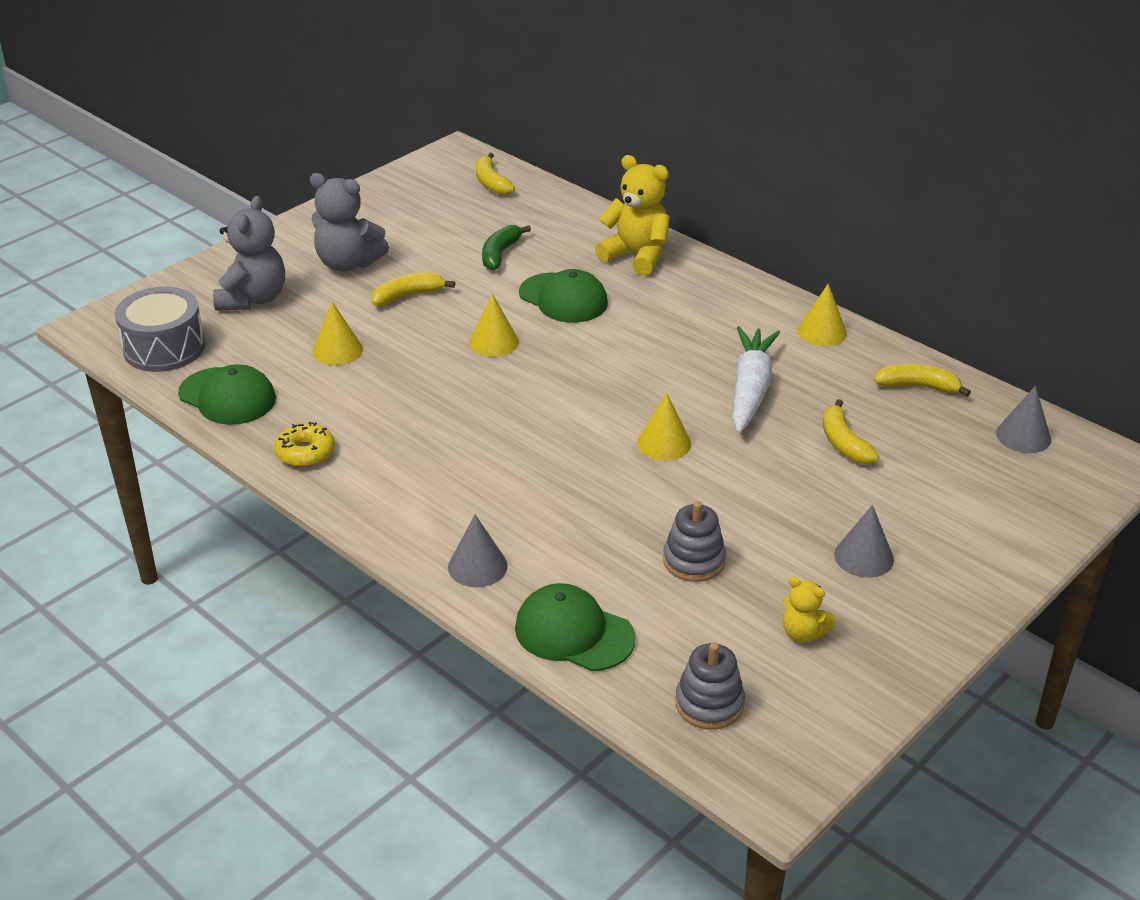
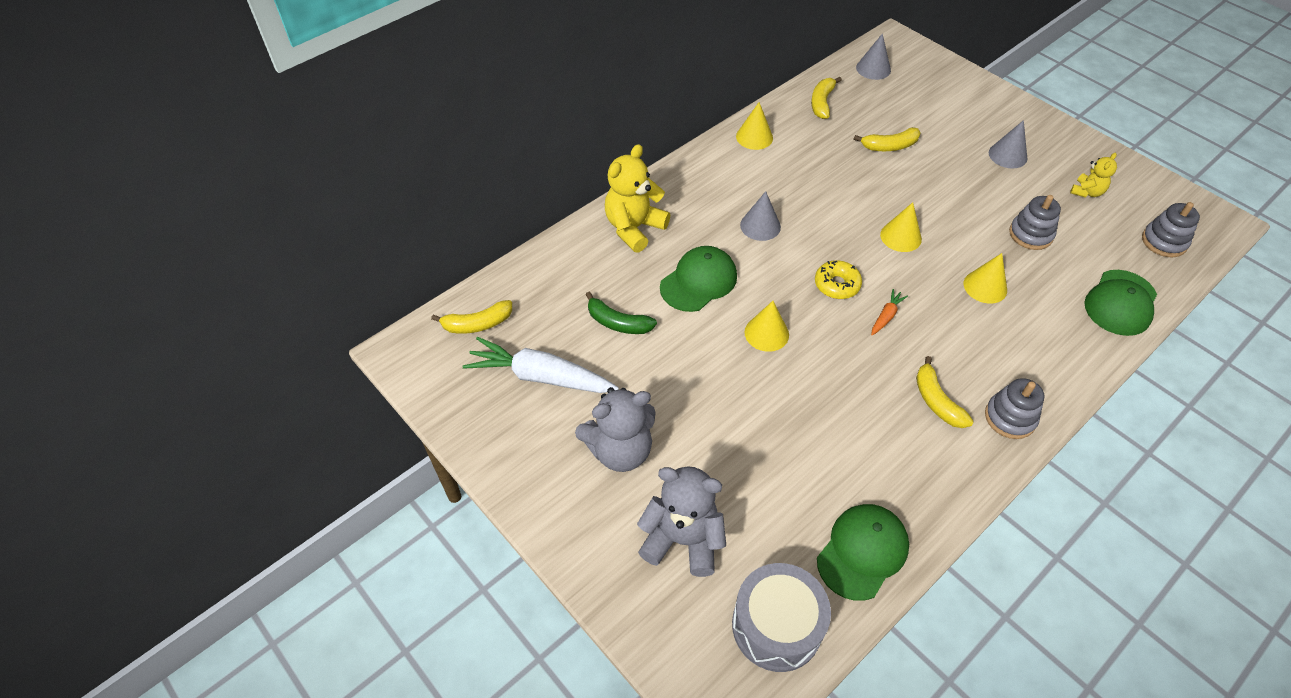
camera: 85 degrees left, 15 degrees up
(305, 453) = (944, 477): yellow donut -> yellow donut (837, 285)
(337, 350) = (780, 456): yellow cone -> yellow cone (985, 286)
(348, 263) = (620, 450): grey teddy bear -> grey teddy bear turned 45 degrees clockwise
(381, 508) = (1010, 418): none -> grey stacking toy
(408, 296) = (686, 397): yellow banana -> yellow banana (936, 401)
(477, 566) = (1066, 355): grey cone -> grey cone (760, 226)
(527, 425) = (886, 316): none -> orange carrot
(750, 389) = (829, 183): white carrot -> white carrot (541, 376)

